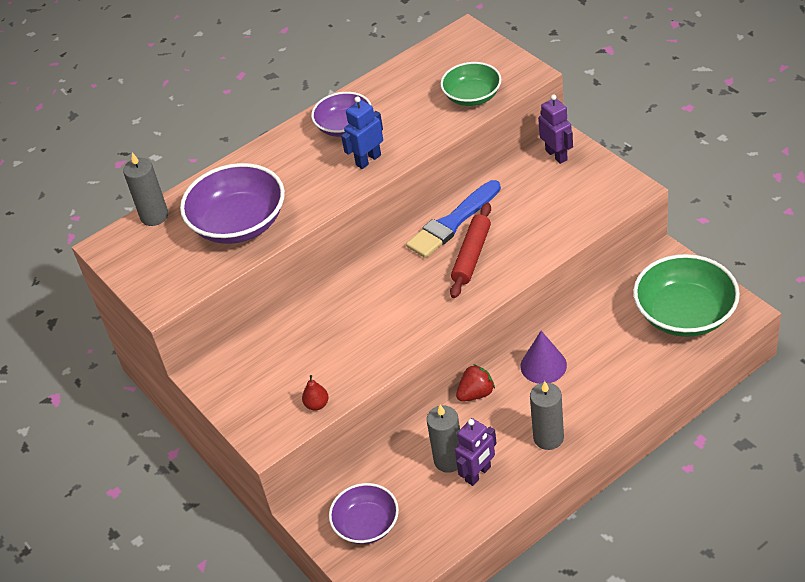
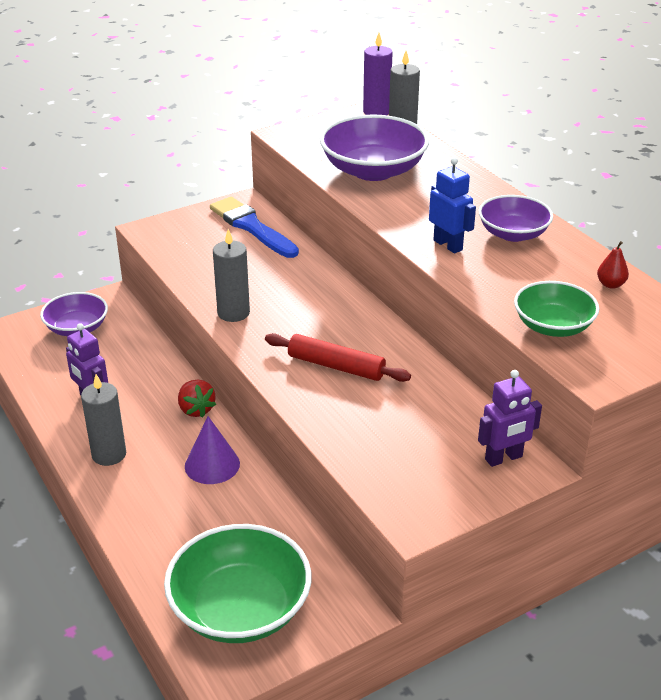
camera: 90 degrees right, 10 degrees down
(107, 241) = (376, 111): none -> purple candle
(317, 404) = (173, 256): red pear -> red pear (610, 284)
(449, 460) = (120, 382): grey candle -> grey candle (233, 313)
(452, 223) = (397, 357): blue brush -> blue brush (252, 227)

